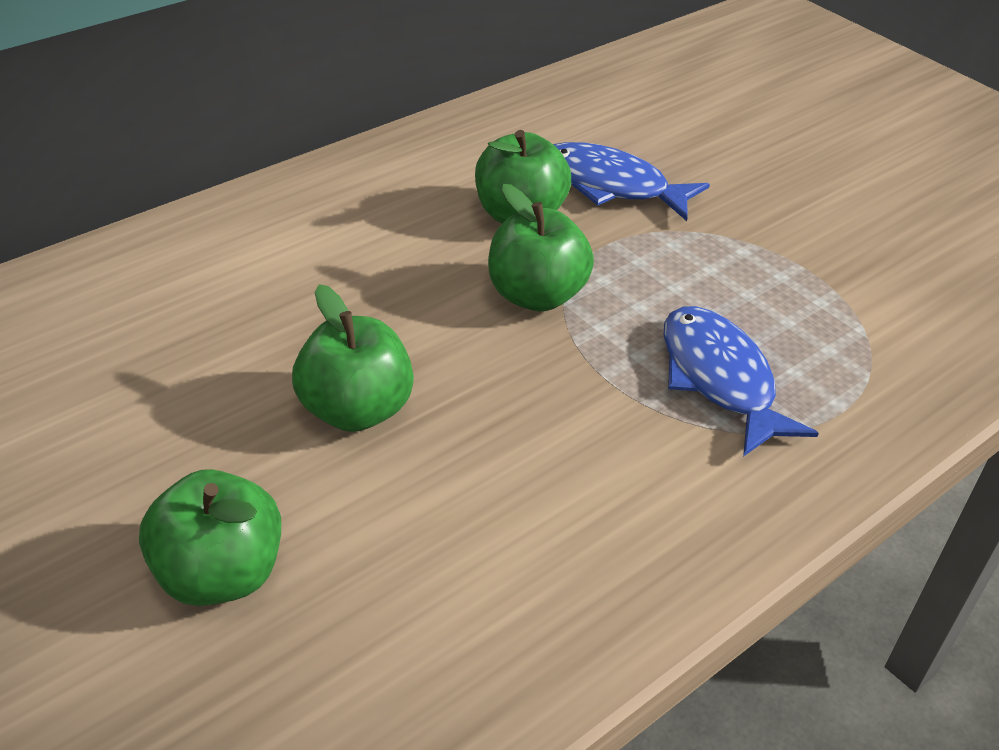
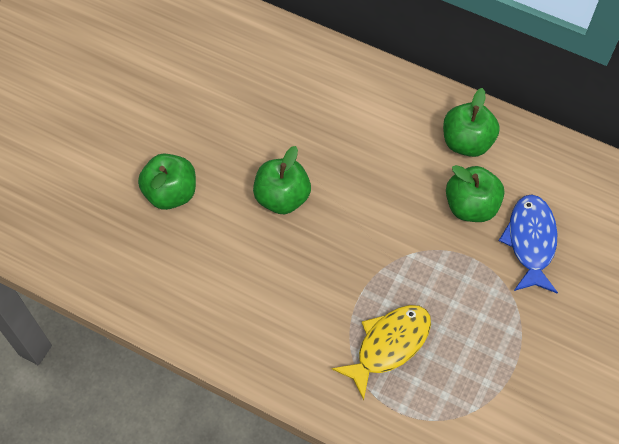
camera: 70 degrees right, 20 degrees up
(535, 295) = (406, 239): green apple -> green apple (467, 142)
(719, 379) = (388, 345): blue fish -> yellow fish

